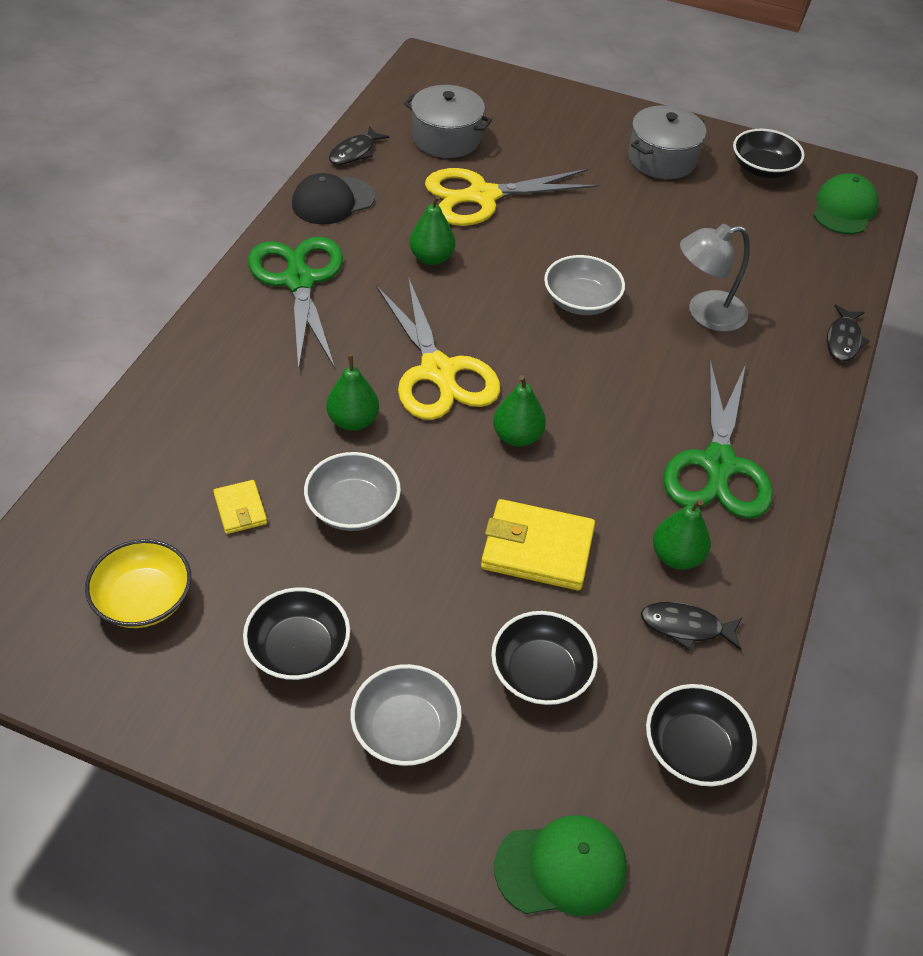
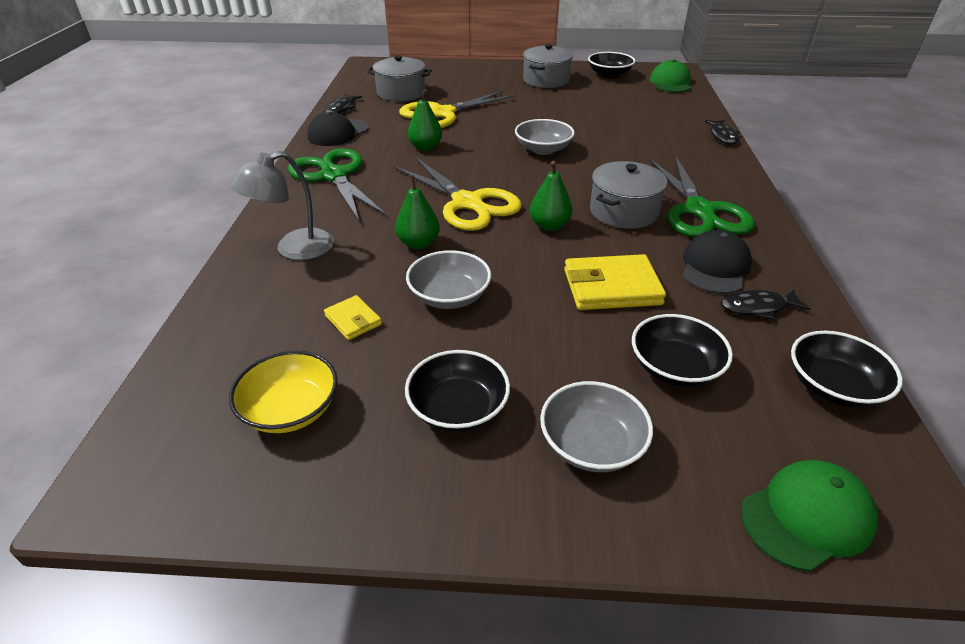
camera: 15 degrees left, 10 degrees down
(620, 439) = (623, 211): none -> grey pot
(676, 556) = (715, 267): green pear -> black cap
(705, 314) = (628, 140): grey lamp -> grey lamp (294, 249)

